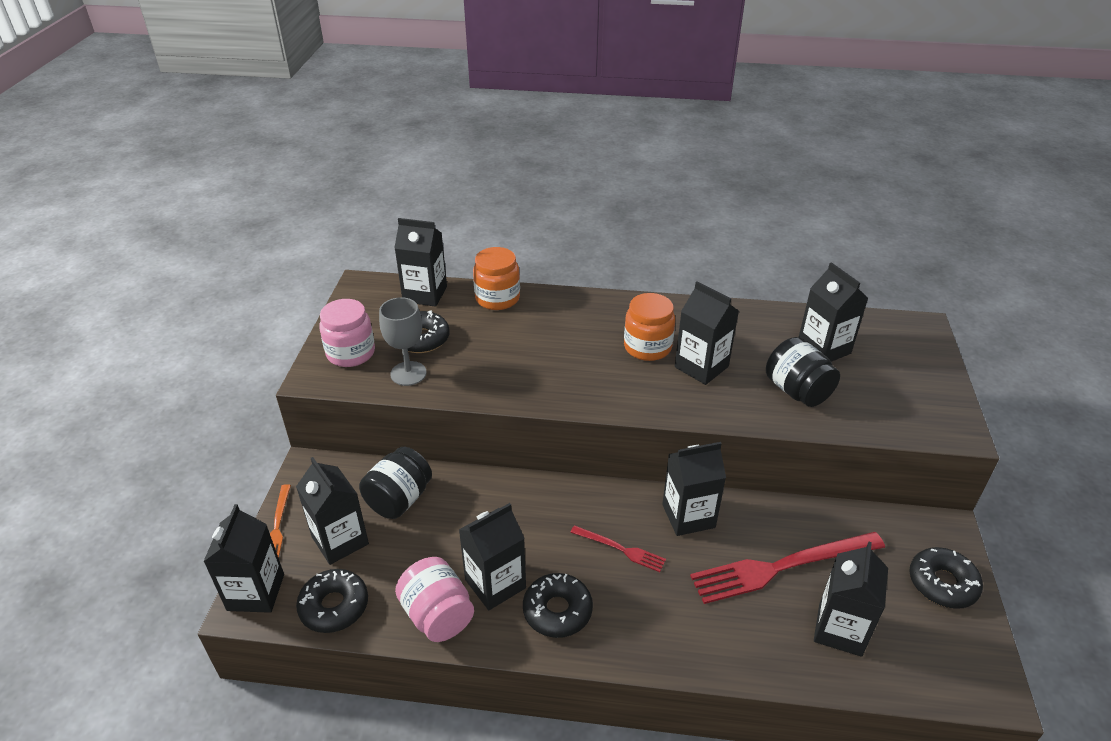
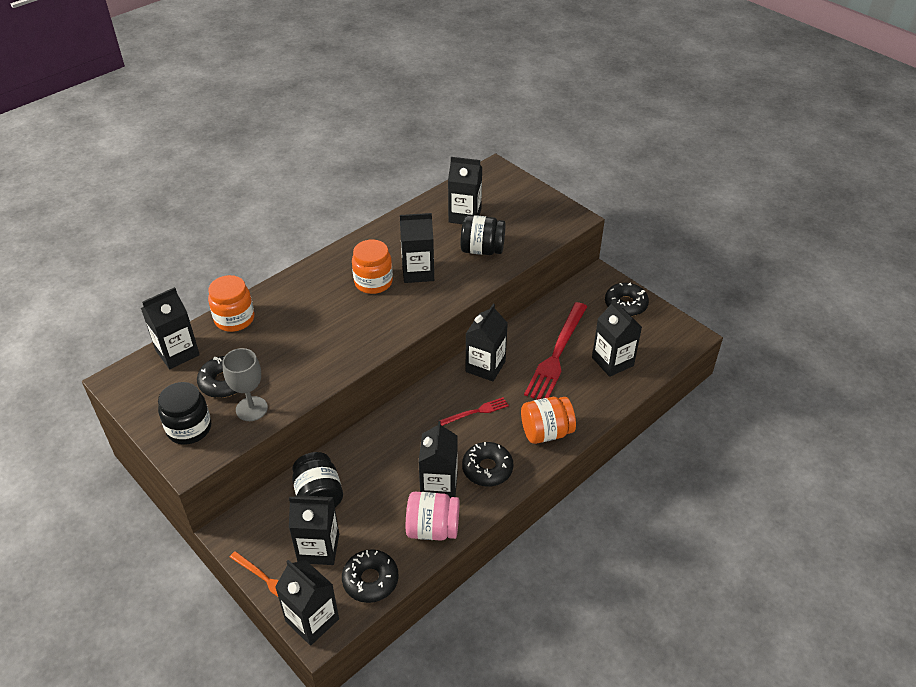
camera: 50 degrees left, 5 degrees up
(351, 353) = (189, 428): pink jar -> black jar
(662, 632) = (546, 432): none -> orange jar

